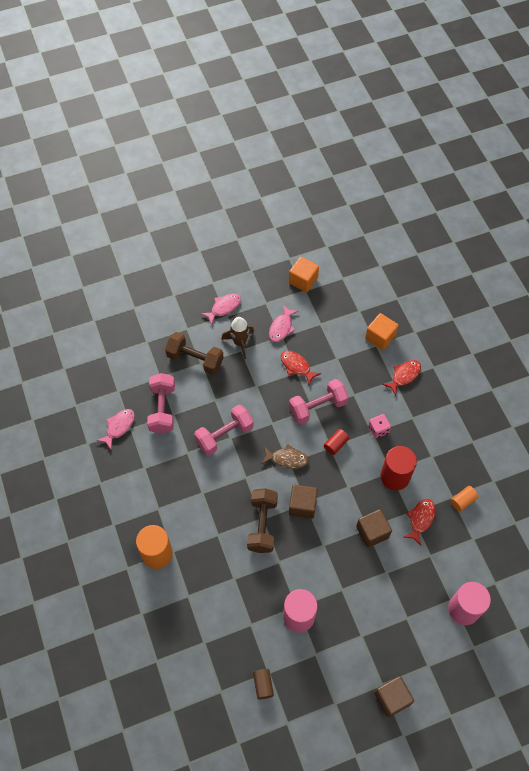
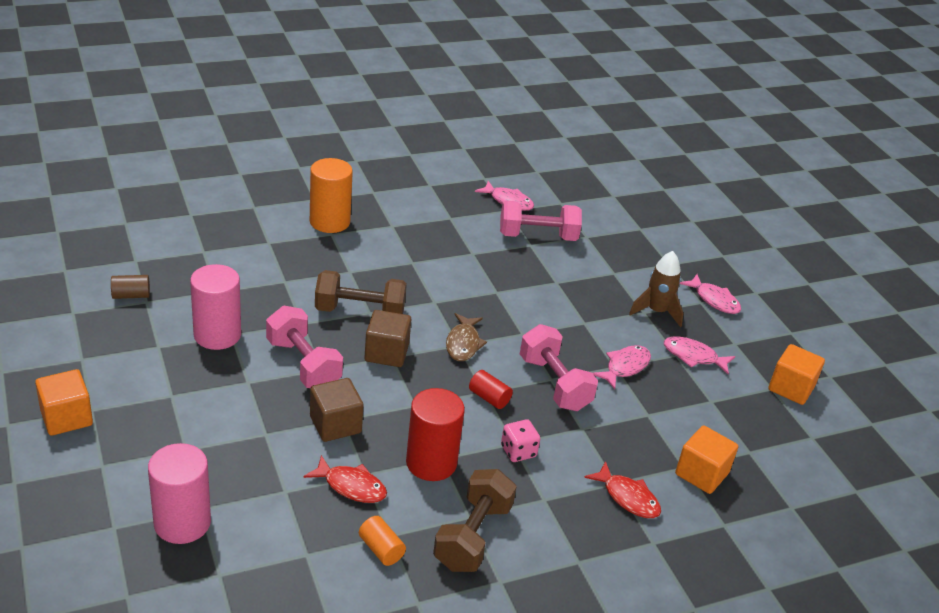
camera: 85 degrees right, 25 degrees down
(195, 359) = (619, 268): brown dumbbell -> brown dumbbell (473, 536)
(224, 435) = (500, 287): pink dumbbell -> pink dumbbell (303, 364)
(297, 366) = (625, 367): red fish -> pink fish
(392, 698) = (66, 417): brown cube -> orange cube

